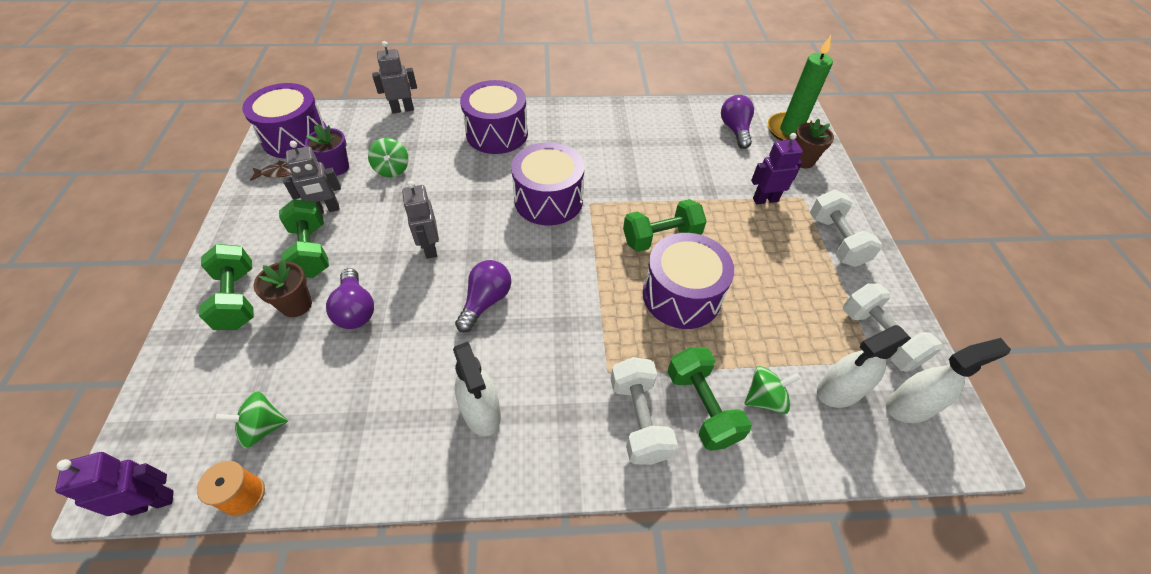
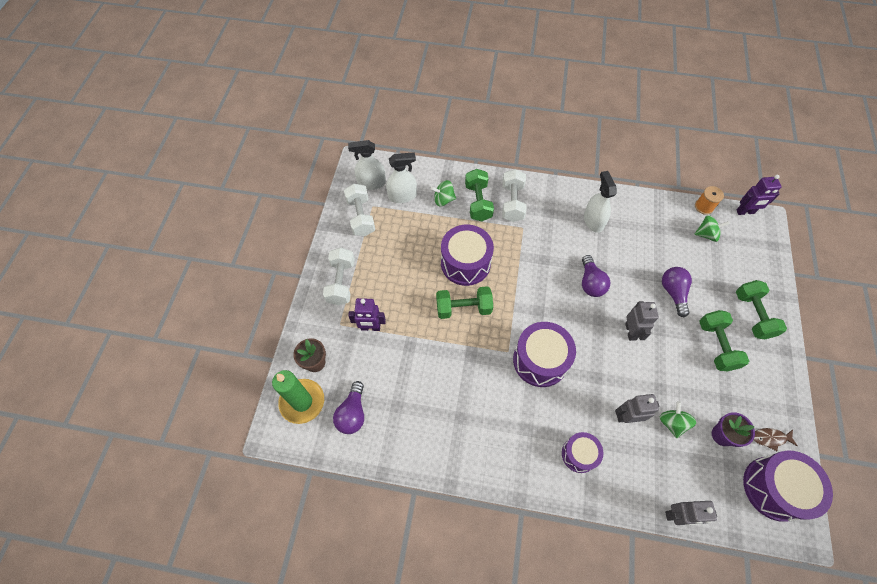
camera: 165 degrees left, 10 degrees up
(296, 305) = (712, 303): brown flower pot -> none
(326, 210) = (717, 384): grey robot -> grey robot (627, 417)
(486, 301) = (590, 283): purple light bulb -> purple light bulb turned 45 degrees counterclockwise
(497, 133) = (579, 454): purple drum -> purple drum, size x0.60

